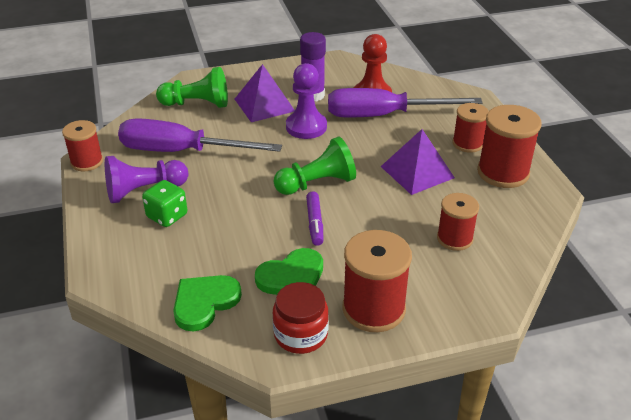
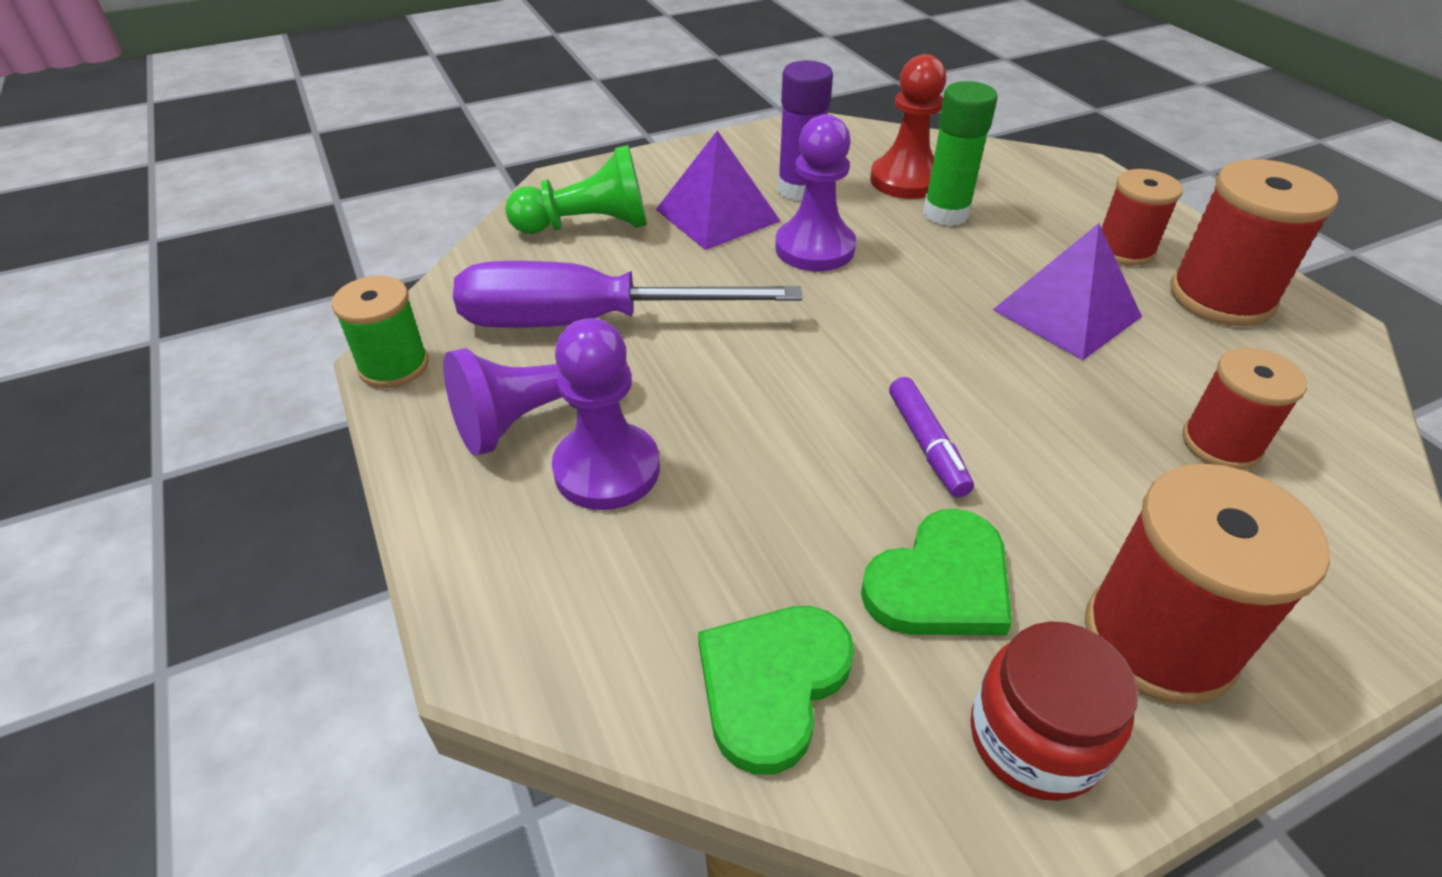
camera: 10 degrees left, 5 degrees up
(87, 162) = (394, 366): red spool -> green spool
(167, 216) = (607, 469): green dice -> purple pawn
(317, 183) = (890, 358): green pawn -> none
(383, 115) = (945, 213): purple screwdriver -> green glue stick

